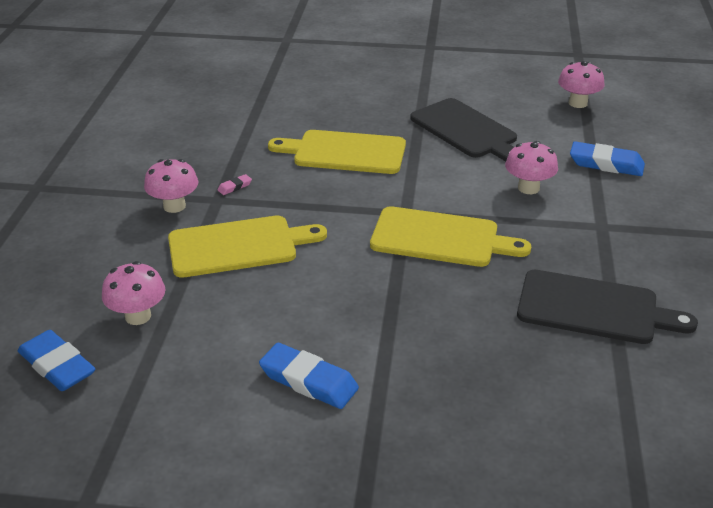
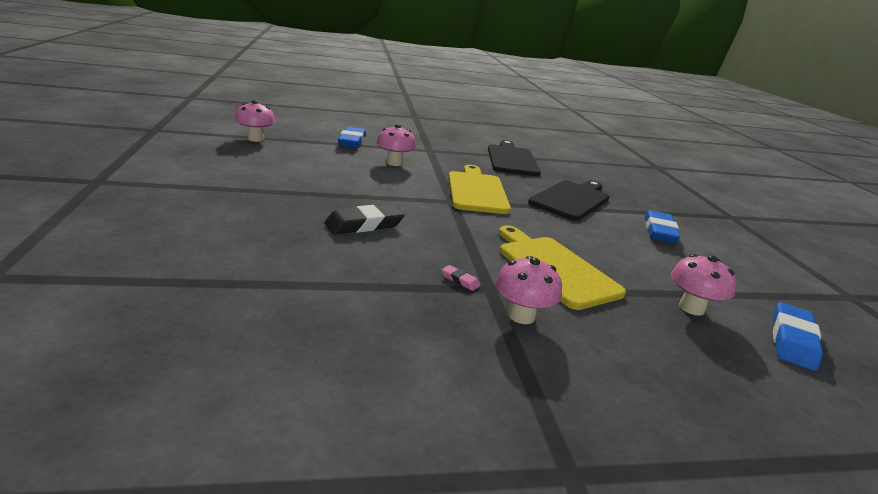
camera: 110 degrees left, 10 degrees down
(344, 152) = (364, 225): yellow cutting board -> black eraser
(466, 130) = (309, 175): black cutting board -> black cutting board (571, 199)

